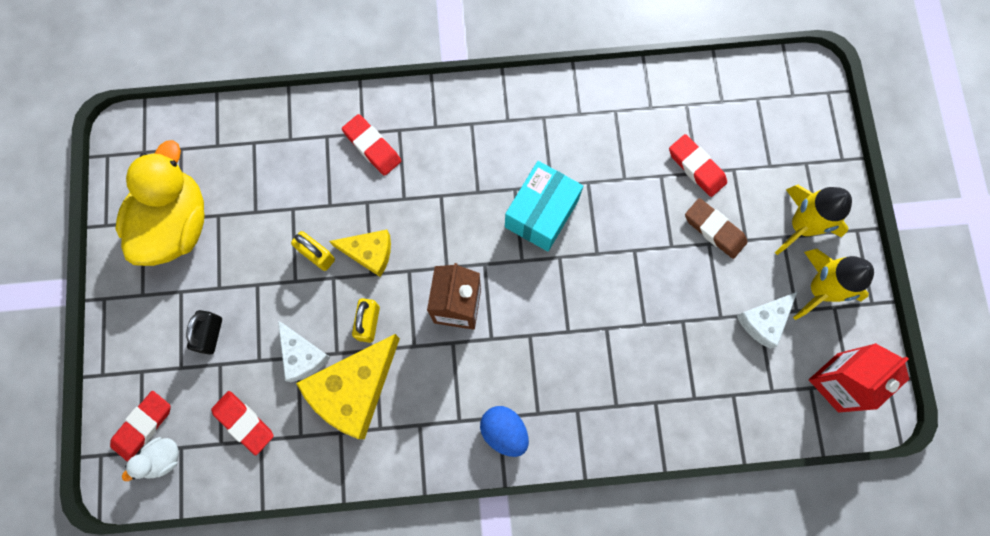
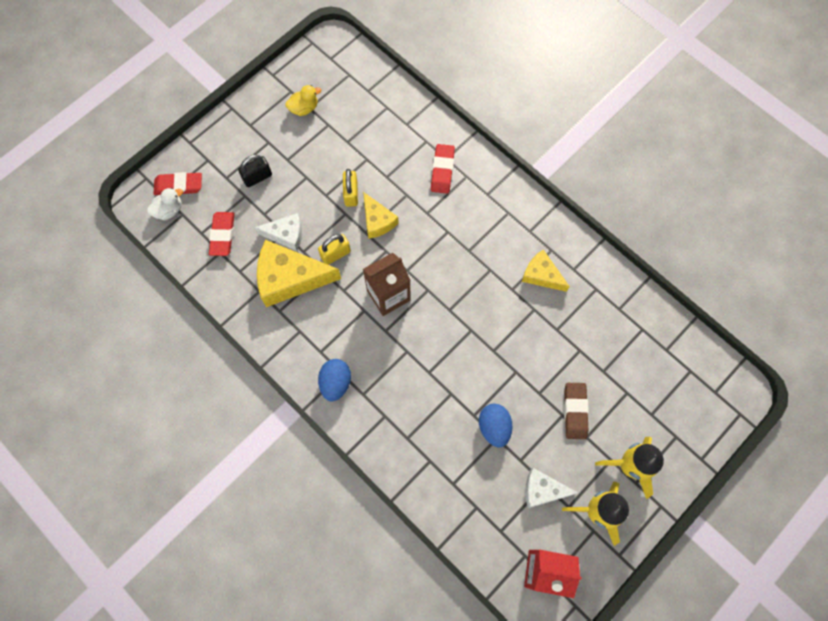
camera: 50 degrees right, 5 degrees down
(162, 458) = (169, 210): white duck -> white duck turned 135 degrees clockwise
(176, 224) = (304, 108): yellow duck -> yellow duck, size x0.43
(302, 356) = (286, 234): white cheese -> white cheese turned 105 degrees counterclockwise
(541, 213) = (489, 298): turquoise box -> none
(560, 147) = (541, 275): none -> yellow cheese
(671, 315) = (494, 427): none -> blue egg
(696, 167) = (606, 368): red eraser -> none

